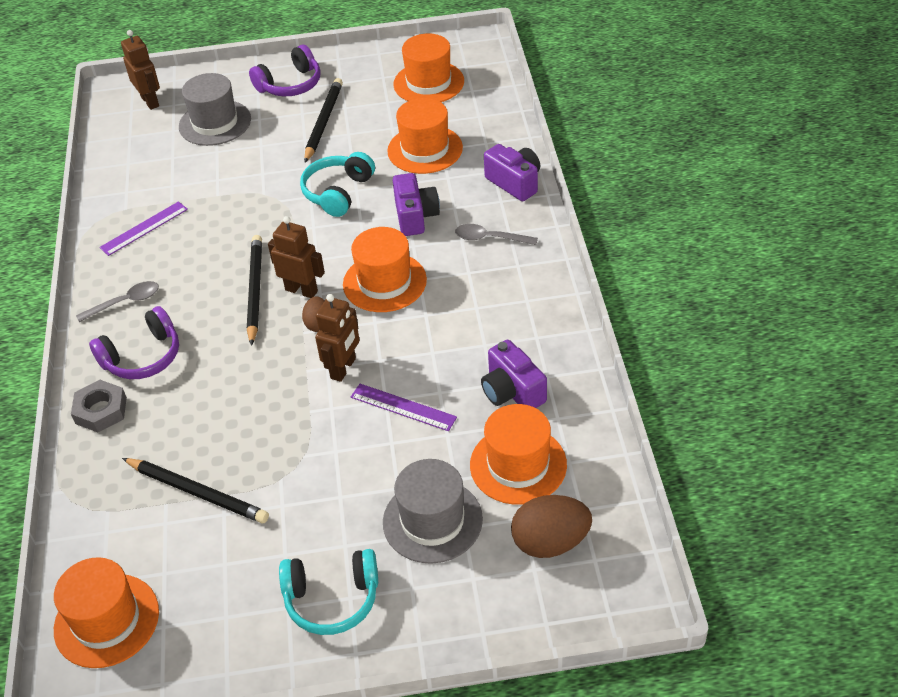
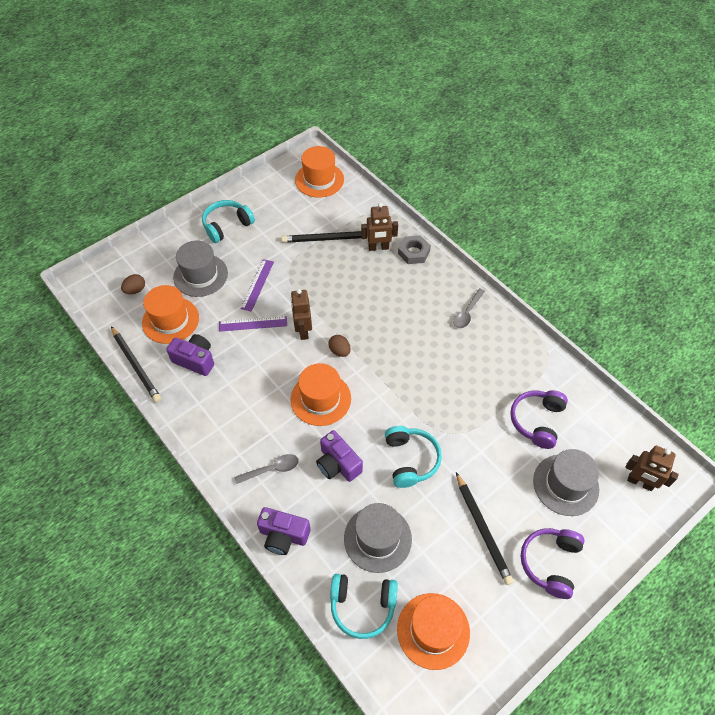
camera: 145 degrees right, 10 degrees up
(143, 357) = (422, 287): purple headphones -> purple headphones (537, 421)
(144, 228) = (512, 366): purple ruler -> purple ruler (257, 285)
(255, 290) = (397, 355): black pencil -> black pencil (136, 365)
(301, 290) = (369, 368): brown robot -> brown robot (378, 247)
(425, 149) = (377, 538): orange hat -> grey hat
(476, 114) = (362, 606): none -> turquoise headphones
(550, 542) = (135, 290): brown egg -> brown egg, size x0.57

